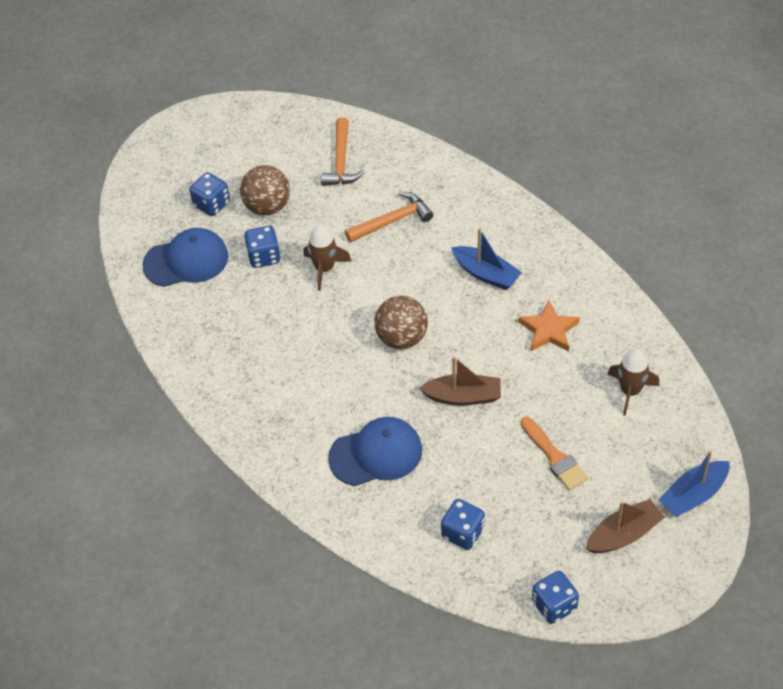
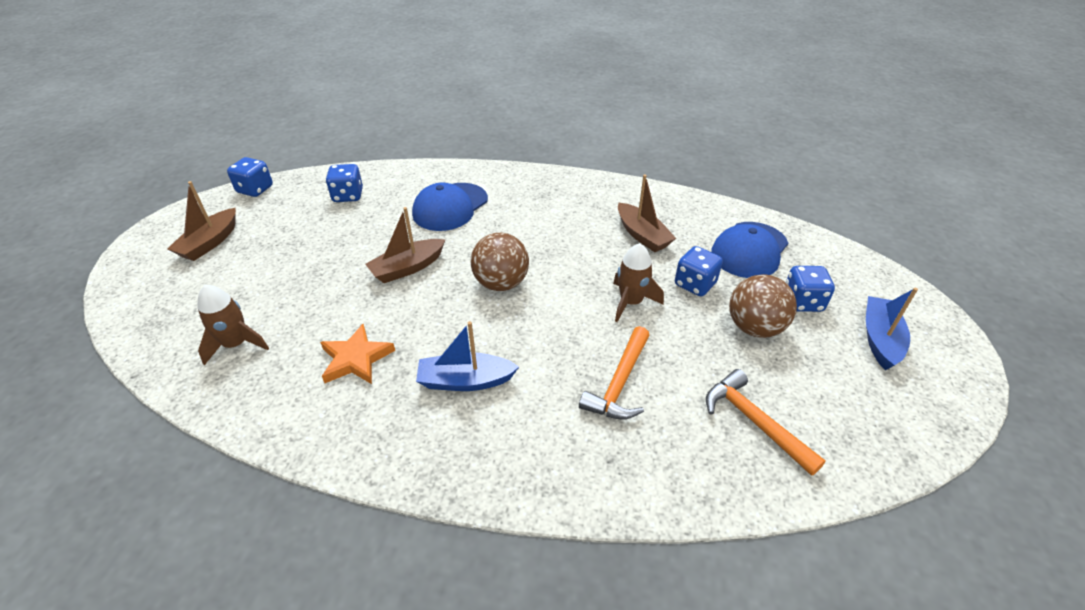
camera: 140 degrees right, 10 degrees down
(247, 321) = (642, 235): none -> brown boat
(555, 457) = (295, 263): orange brush -> none
(693, 495) = (145, 291): blue boat -> blue boat (880, 339)

